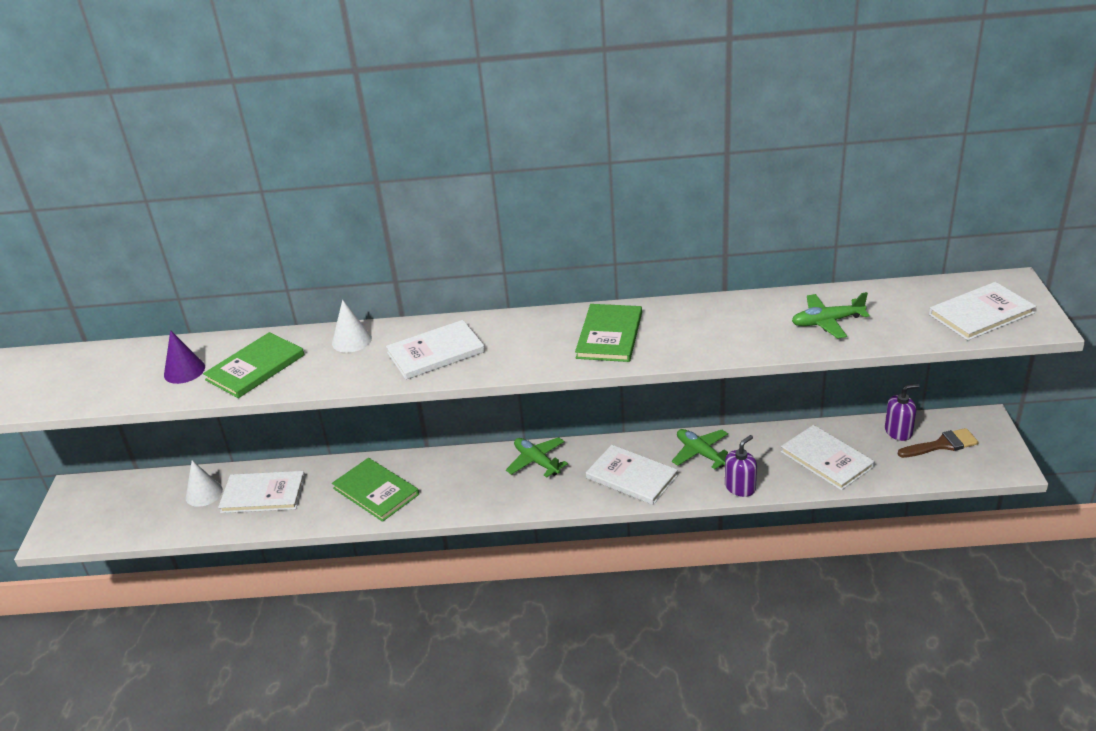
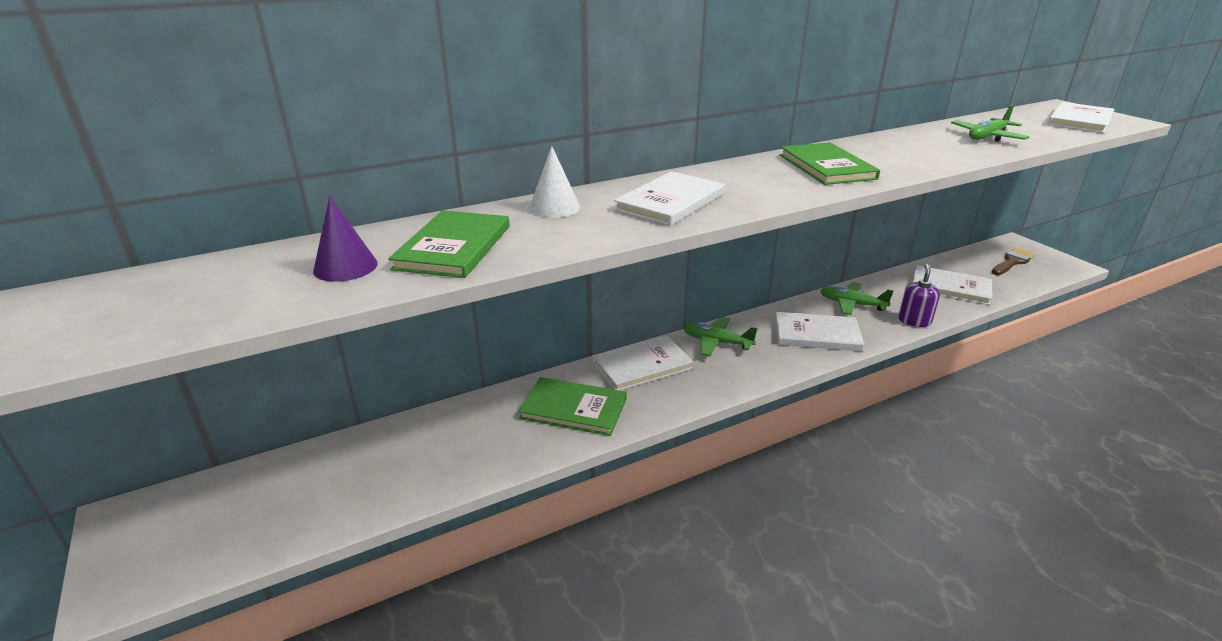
camera: 30 degrees left, 5 degrees down
(204, 493) = (345, 468): white cone -> none
(263, 494) = (432, 447): white book -> white book (642, 365)
(898, 431) = (973, 260): purple soap dispenser -> none

